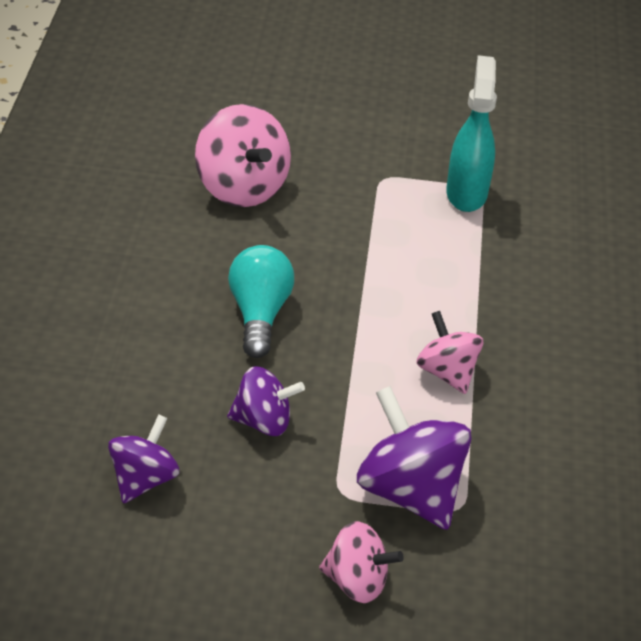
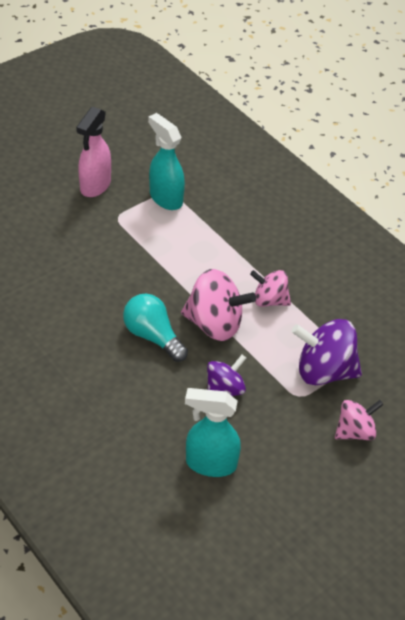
camera: 45 degrees left, 5 degrees up
(144, 479) = (210, 463): purple spinning top -> turquoise spray bottle
(241, 188) = (55, 273): pink spinning top -> pink spinning top (214, 324)
(401, 134) = (95, 186): none -> pink spray bottle

